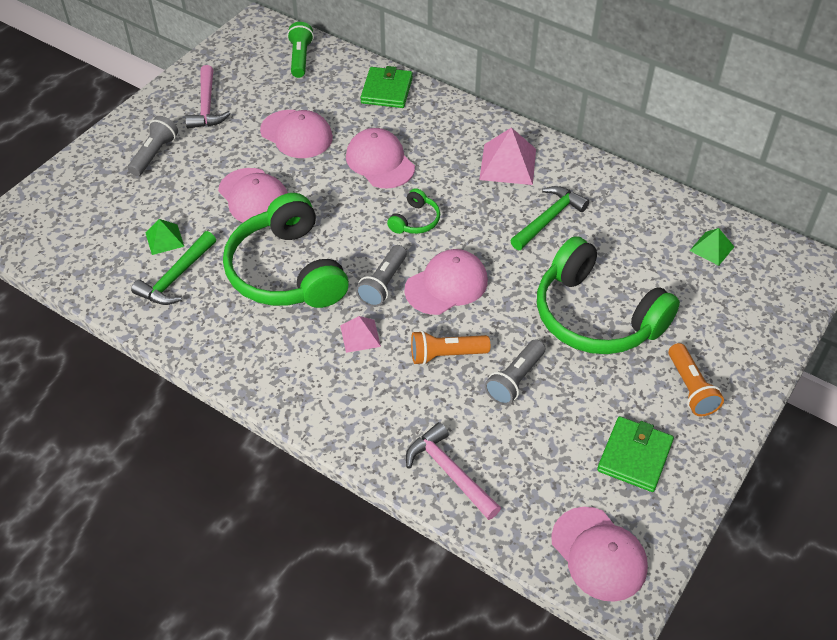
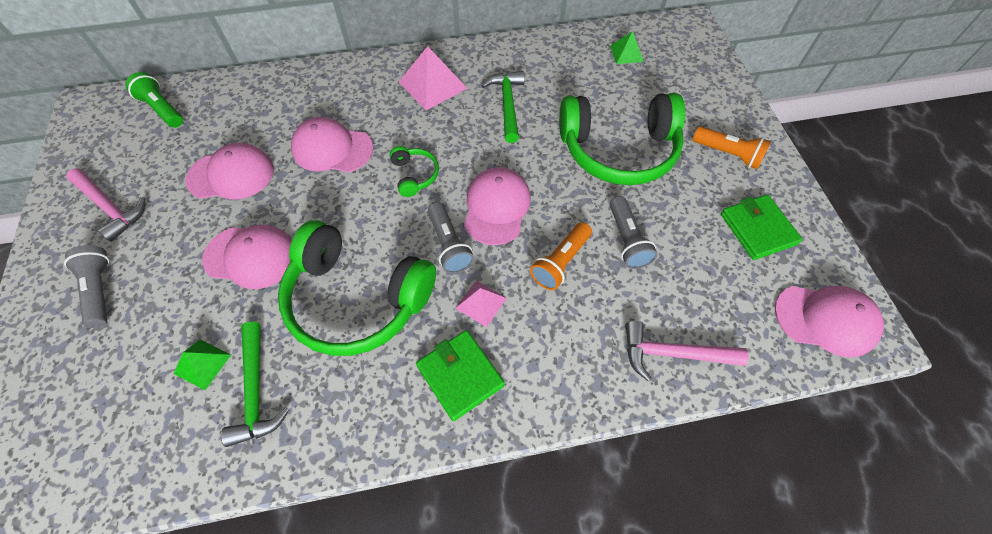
camera: 45 degrees left, 10 degrees up
(387, 90) = (273, 89): green wallet -> green wallet (460, 375)

